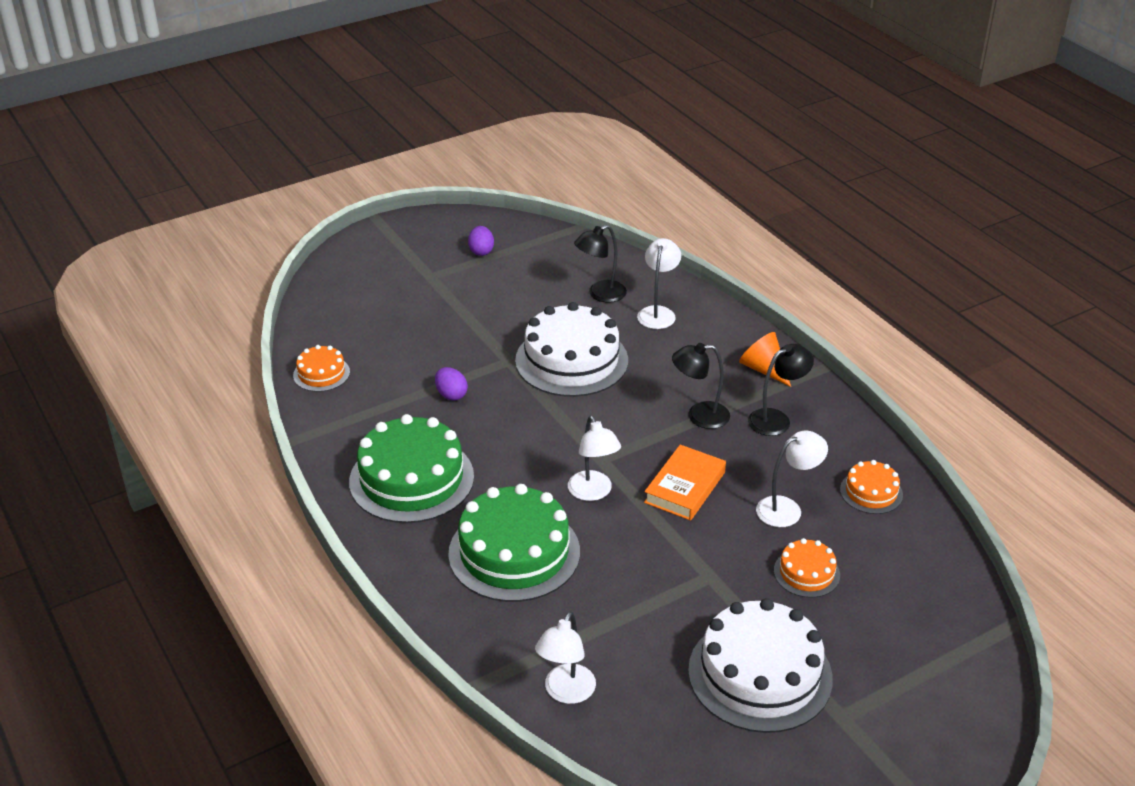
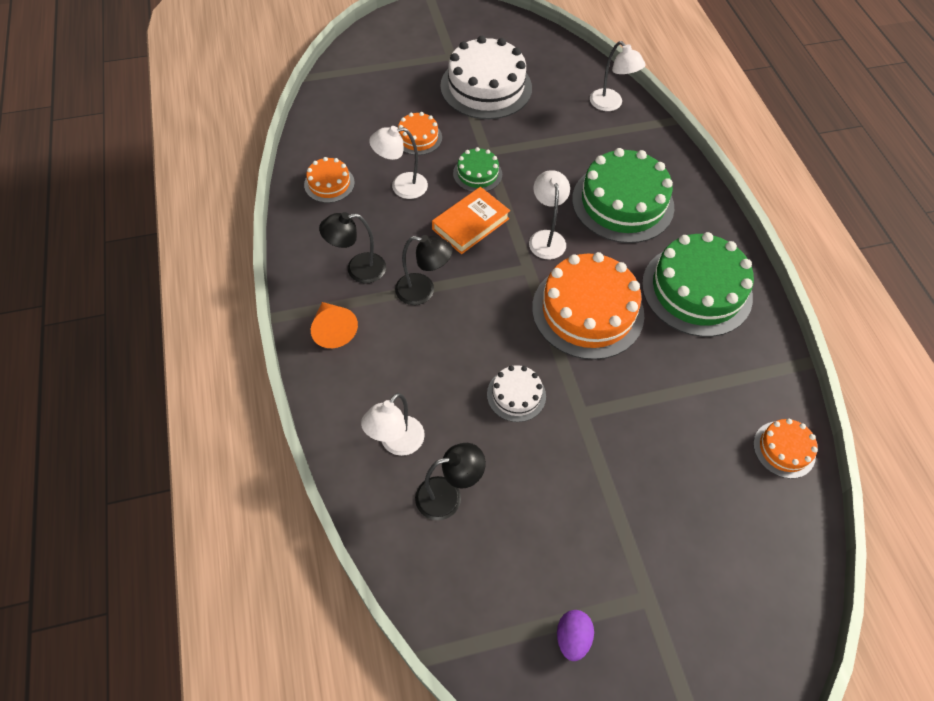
camera: 165 degrees left, 20 degrees up
(451, 395) = (649, 380): purple egg -> none
(525, 435) = (587, 311): none -> orange cake
(566, 692) = (610, 104): white lamp -> white lamp turned 105 degrees clockwise
(571, 360) = (516, 395): white cake -> white cake, size x0.49
(706, 545) = (477, 174): none -> green cake

